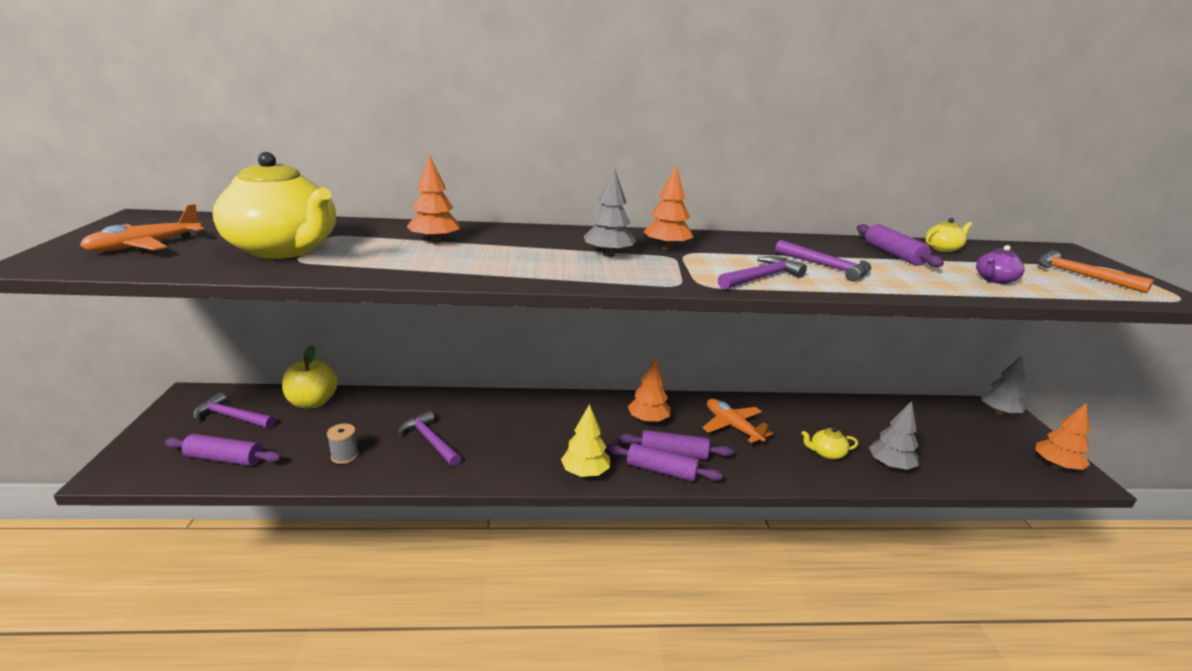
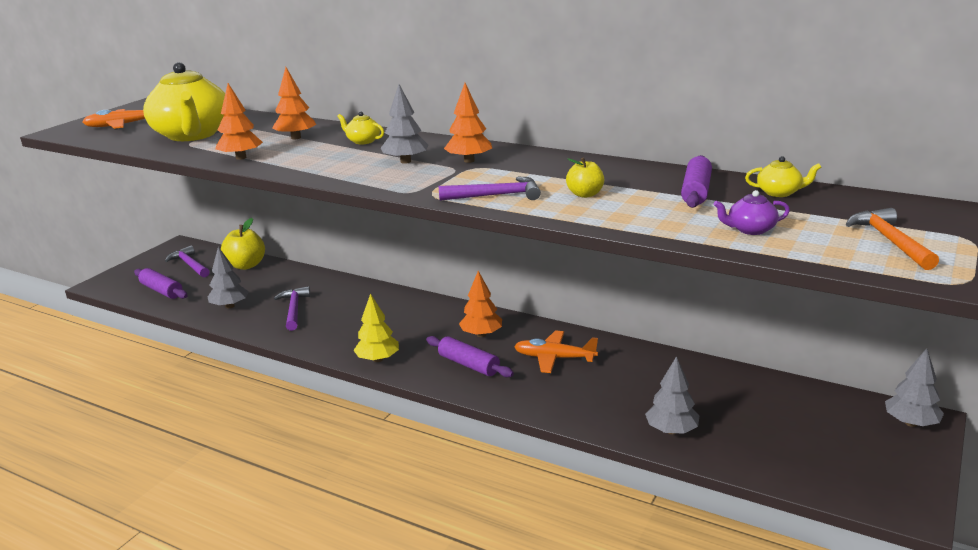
camera: 35 degrees right, 0 degrees up
(345, 456) = (230, 306): grey spool -> grey tree
(661, 470) = (440, 374): purple rolling pin -> none
(732, 426) = (554, 358): orange plane -> orange plane turned 75 degrees counterclockwise
(826, 267) = (585, 194): purple hammer -> yellow apple
(826, 453) = (617, 403): yellow teapot -> yellow teapot (363, 141)
(1056, 466) = (891, 489): orange tree -> orange tree (241, 157)

